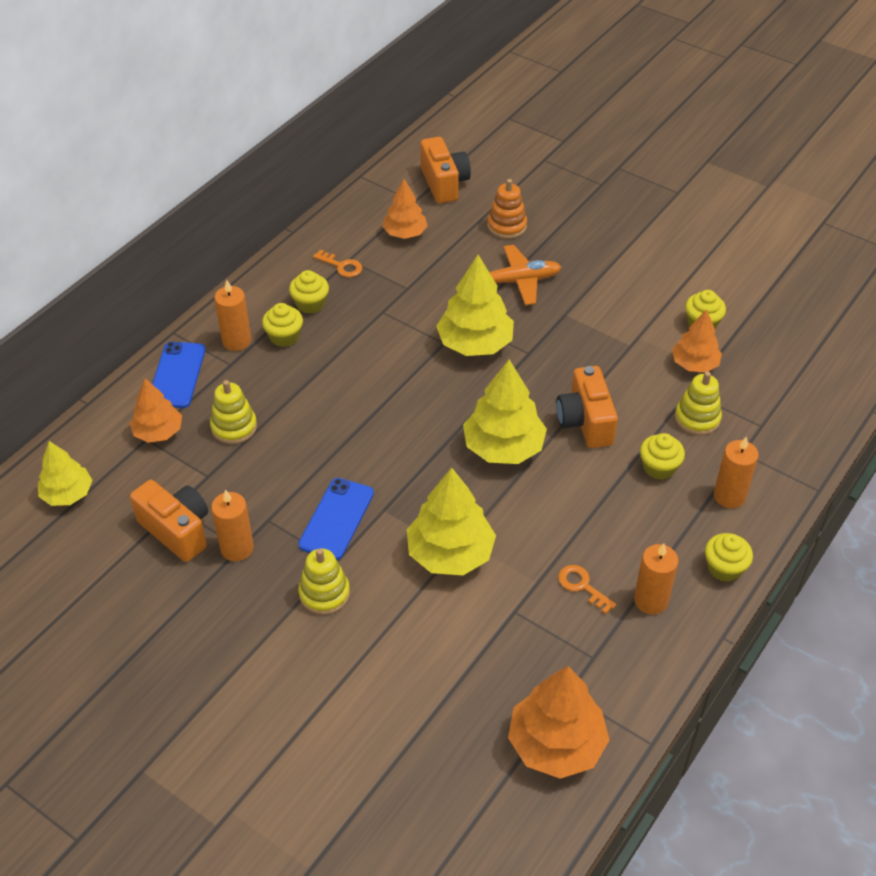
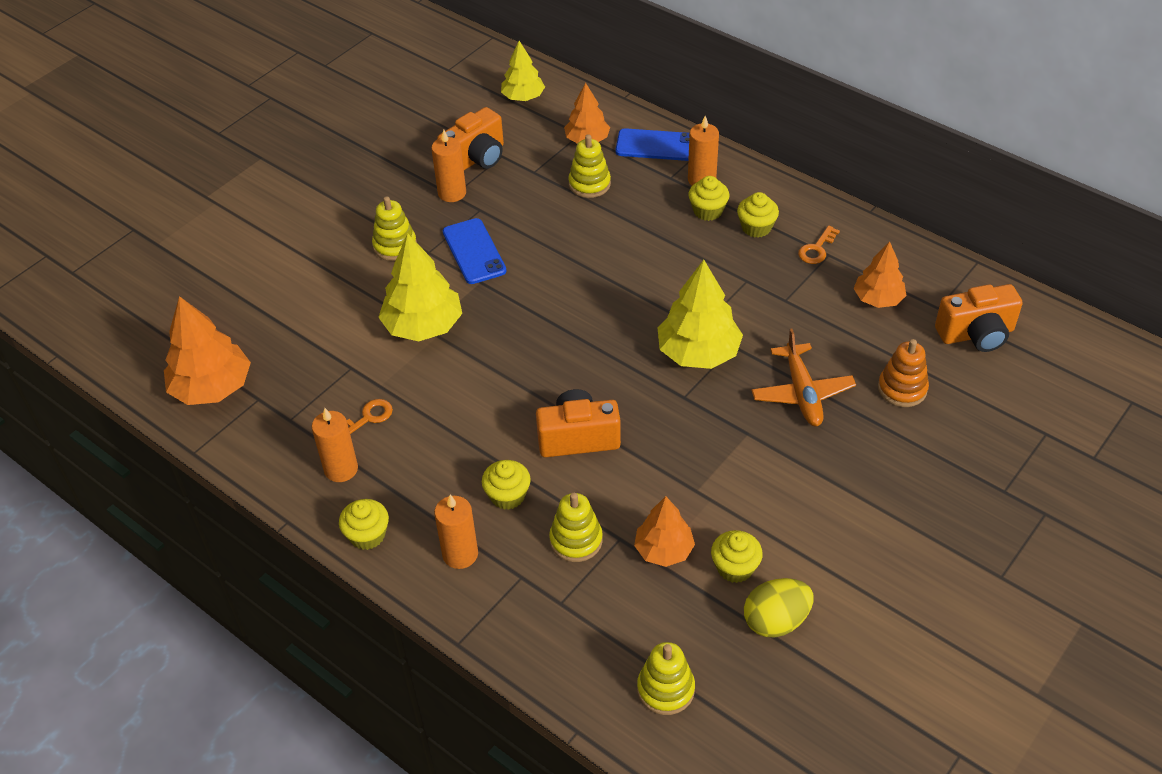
camera: 95 degrees right, 0 degrees up
(336, 519) = (474, 251): blue phone -> blue phone turned 45 degrees clockwise
(503, 447) = (548, 369): yellow tree -> none
(744, 302) = (776, 621): none -> yellow egg
(820, 362) = (665, 689): none -> yellow stacking toy

